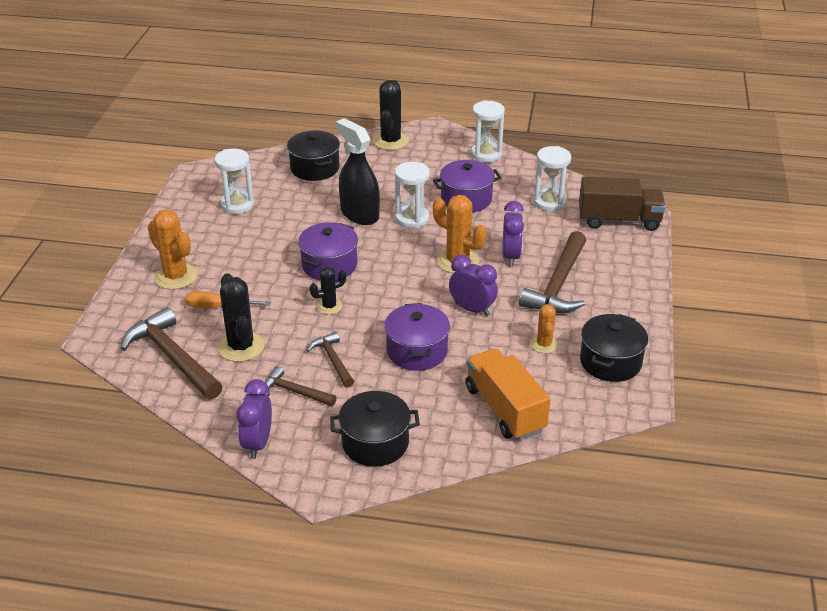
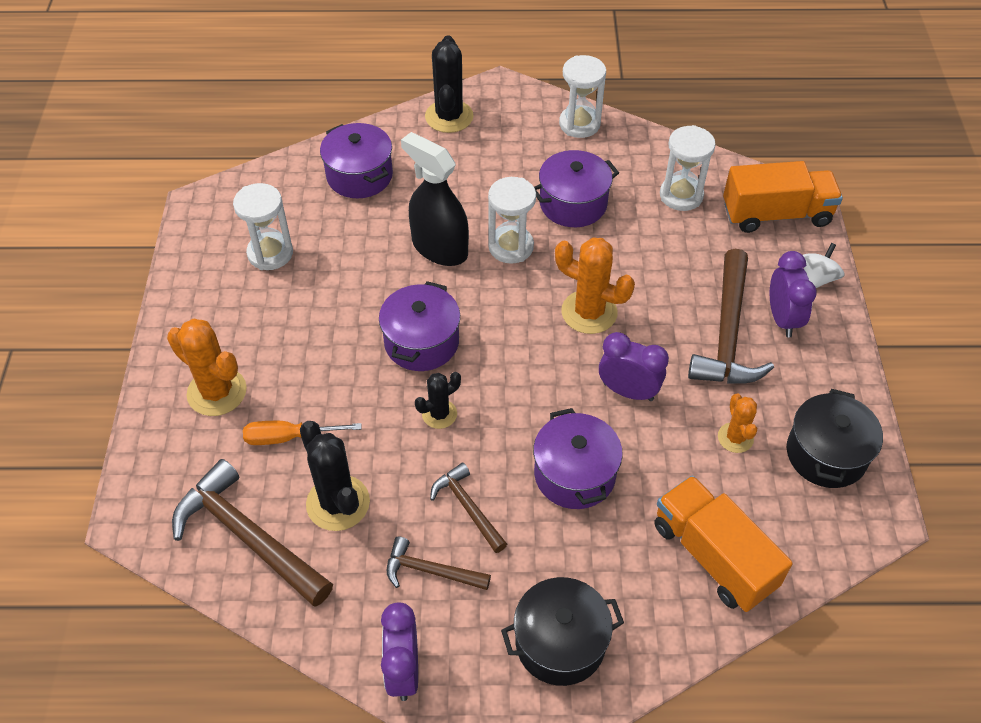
camera: 10 degrees left, 15 degrees up
(315, 168) = (359, 176): black pot -> purple pot
(511, 256) = (655, 294): purple clock -> purple clock (782, 319)
(619, 220) = (776, 214): brown truck -> orange truck
(638, 260) = (817, 278): none -> white spinning top

